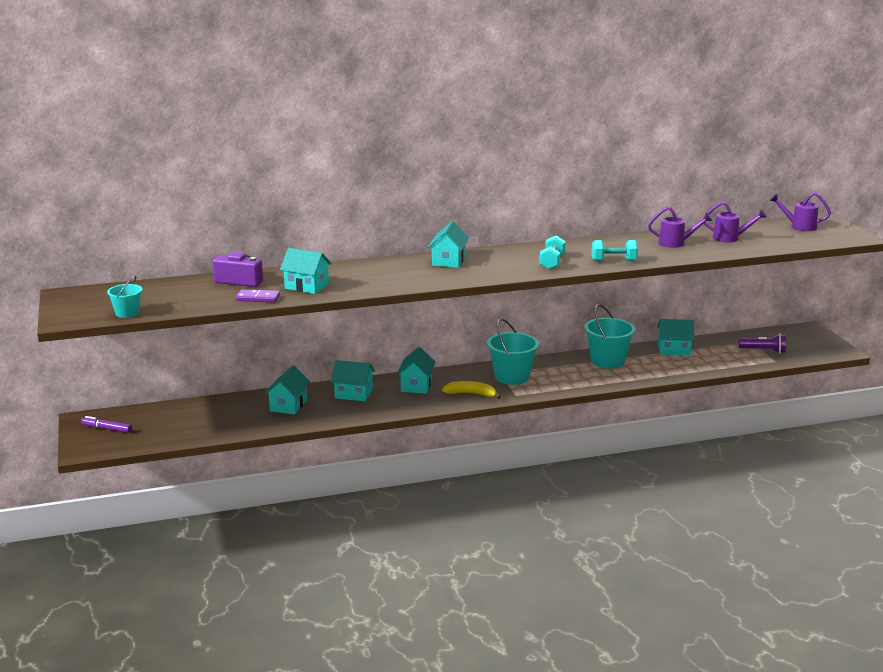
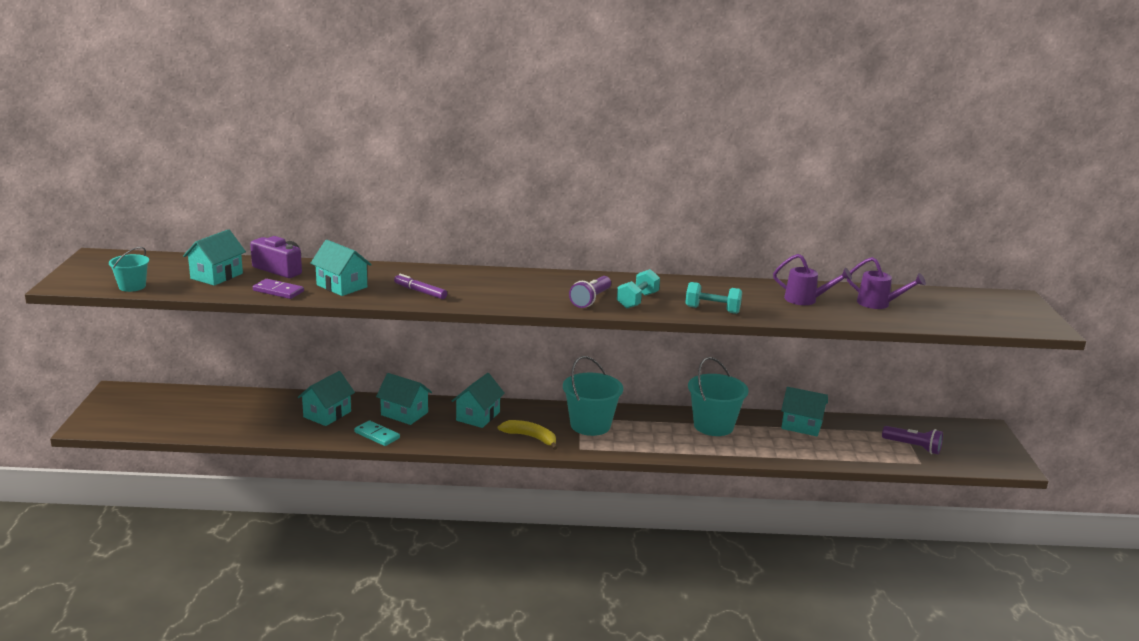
camera: 15 degrees right, 0 degrees up
(107, 429) = (130, 406): purple marker -> purple marker (420, 292)
(344, 414) = (377, 435): none -> turquoise domino
(448, 261) = (521, 281): turquoise house -> turquoise house (216, 276)
(516, 267) = (591, 300): none -> purple flashlight
(799, 226) = (978, 302): purple watering can -> none

